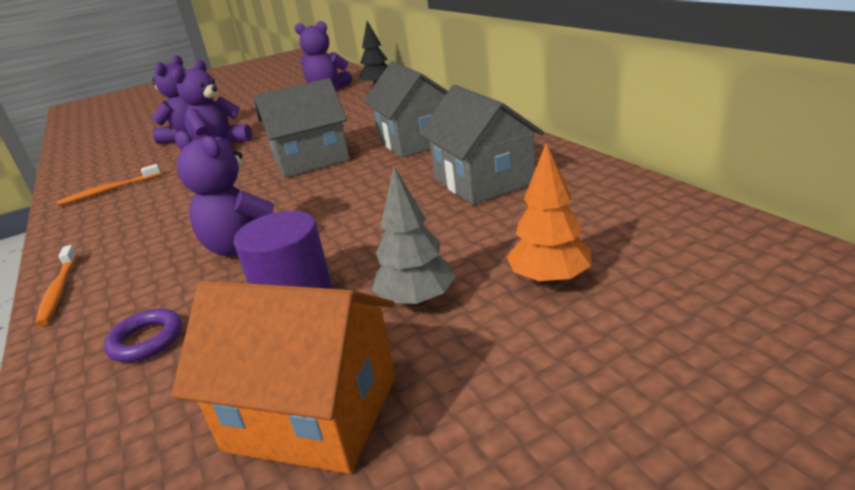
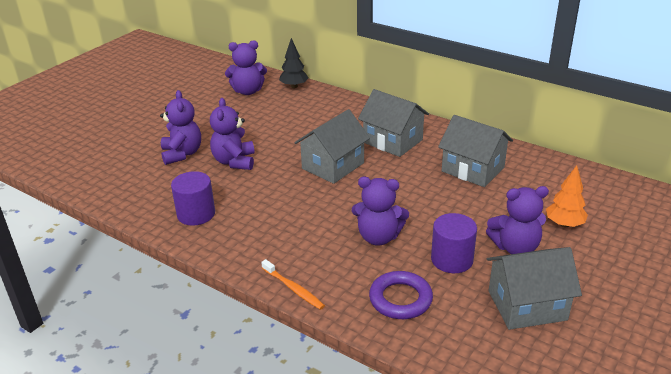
camera: 30 degrees left, 5 degrees up
(109, 190) = (196, 214): orange toothbrush -> purple cylinder
(146, 340) = (400, 299): purple ring -> purple ring, size x1.56
(312, 412) = (527, 305): orange house -> grey house
(417, 300) = (515, 247): grey tree -> purple teddy bear

